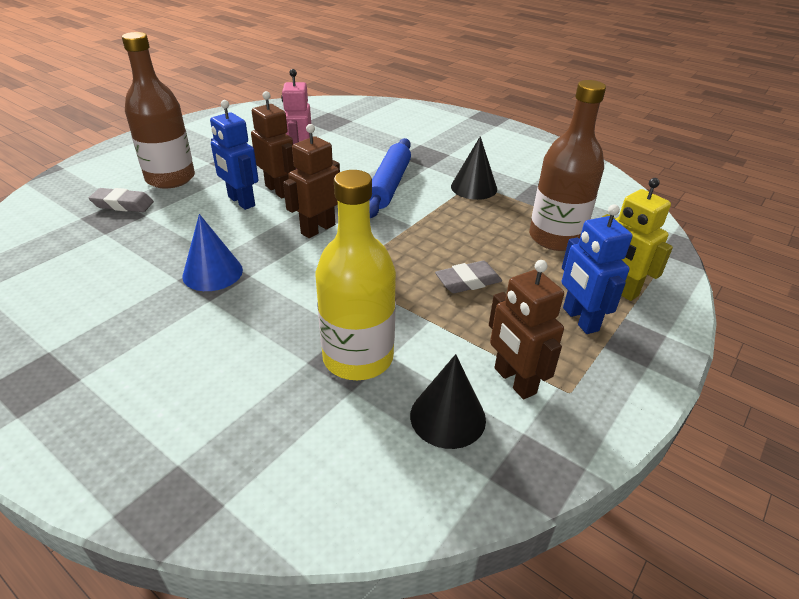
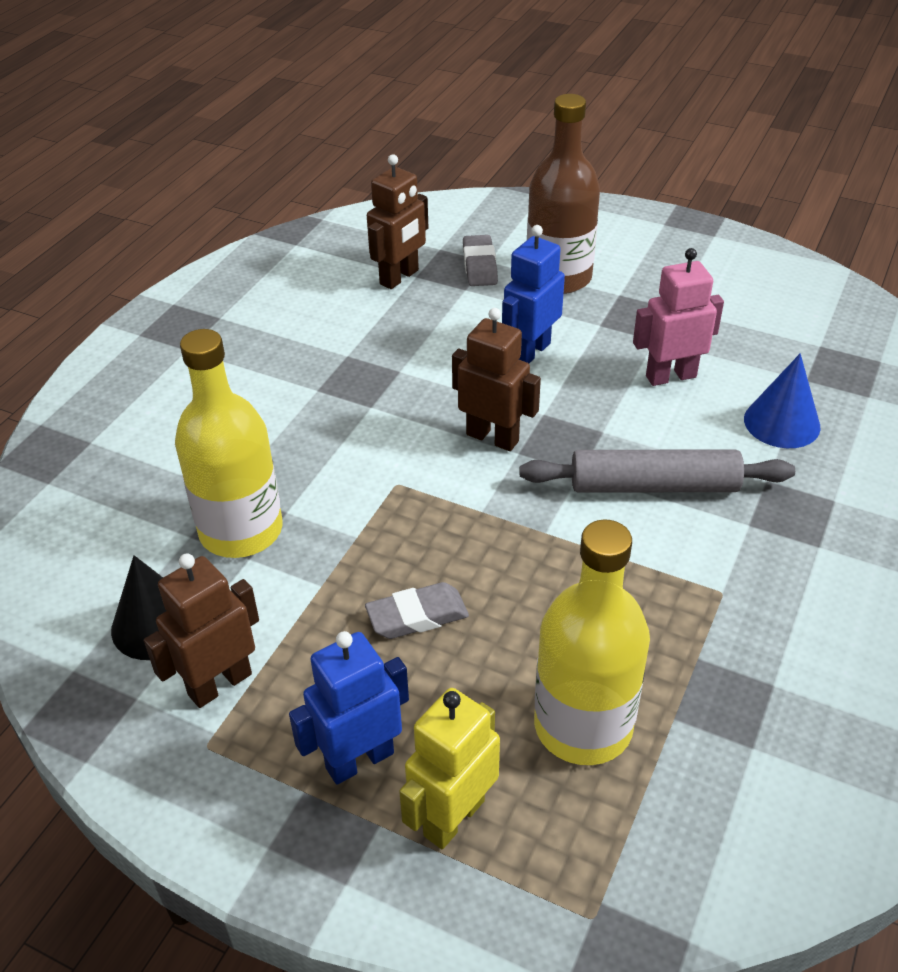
camera: 80 degrees right, 5 degrees up
(212, 273) = (366, 376): blue cone -> blue cone (782, 423)
(278, 190) = (577, 376): brown robot -> brown robot (399, 277)
(389, 185) = (653, 486): blue rolling pin -> grey rolling pin
(468, 281) = (417, 616): grey eraser -> grey eraser turned 75 degrees counterclockwise
(474, 187) = (706, 595): black cone -> none
(555, 238) = (583, 726): brown bottle -> yellow bottle

